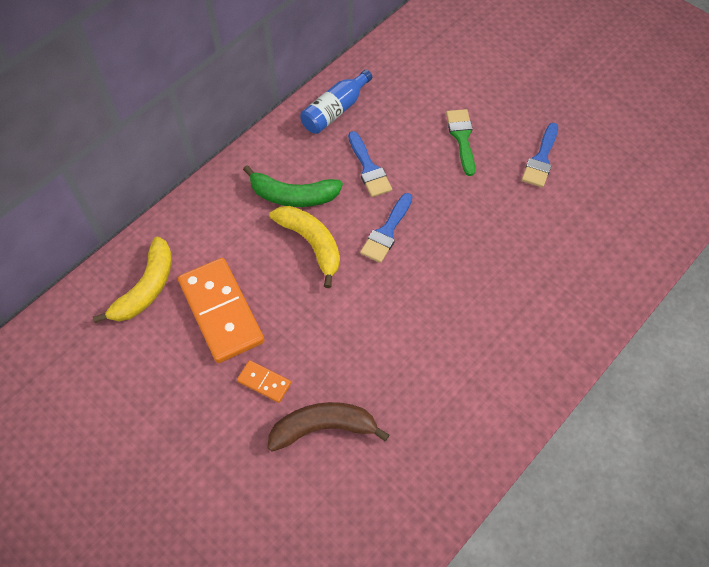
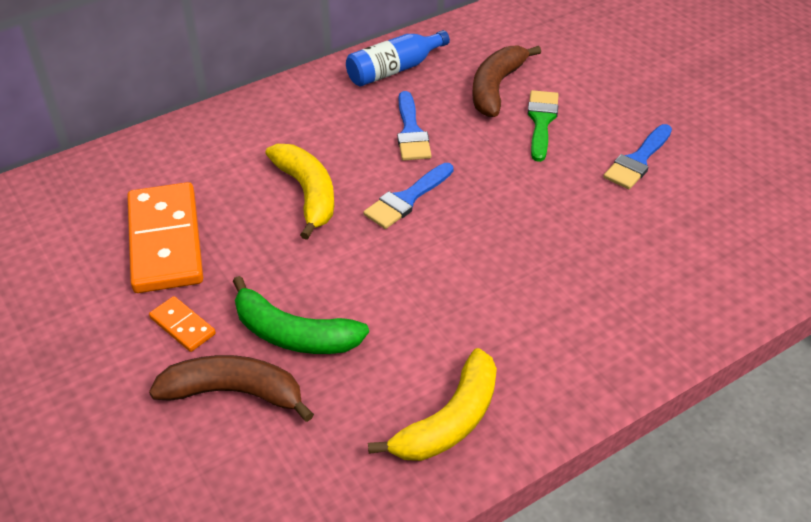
camera: 15 degrees right, 15 degrees down
(146, 288) = (89, 200): yellow banana -> yellow banana (449, 421)
(293, 196) = (306, 142): green banana -> green banana (293, 334)
(418, 112) = (496, 88): none -> brown banana

